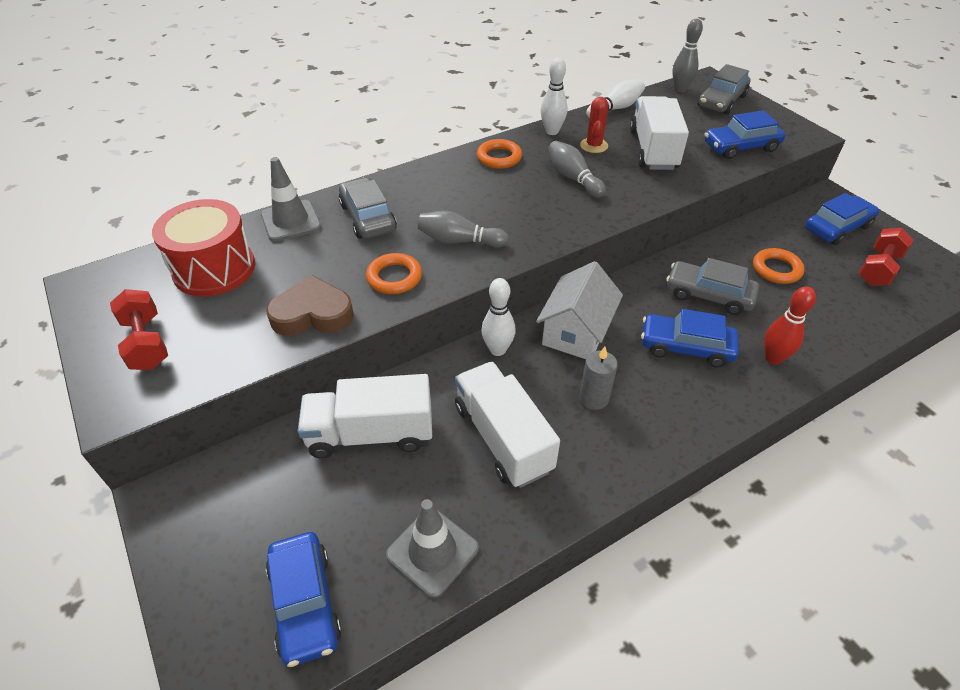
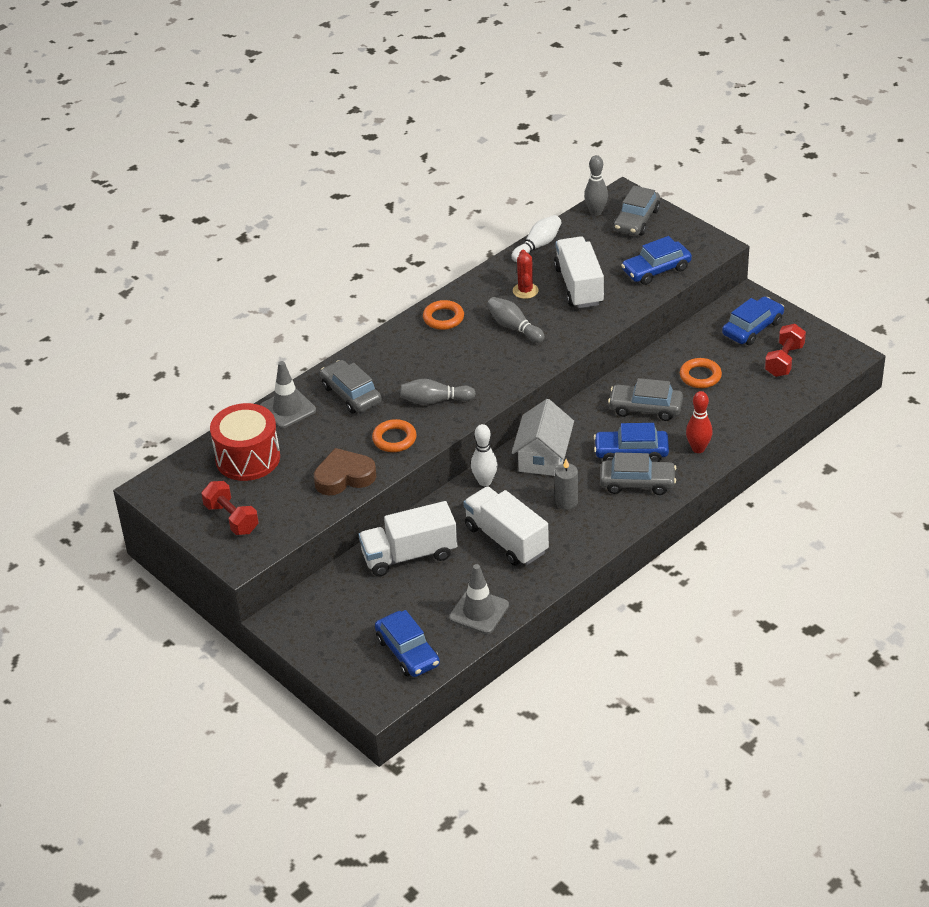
camera: 10 degrees left, 5 degrees down
(552, 131) = (484, 282): white bowling pin -> none
(690, 390) = (637, 483): none -> grey car

